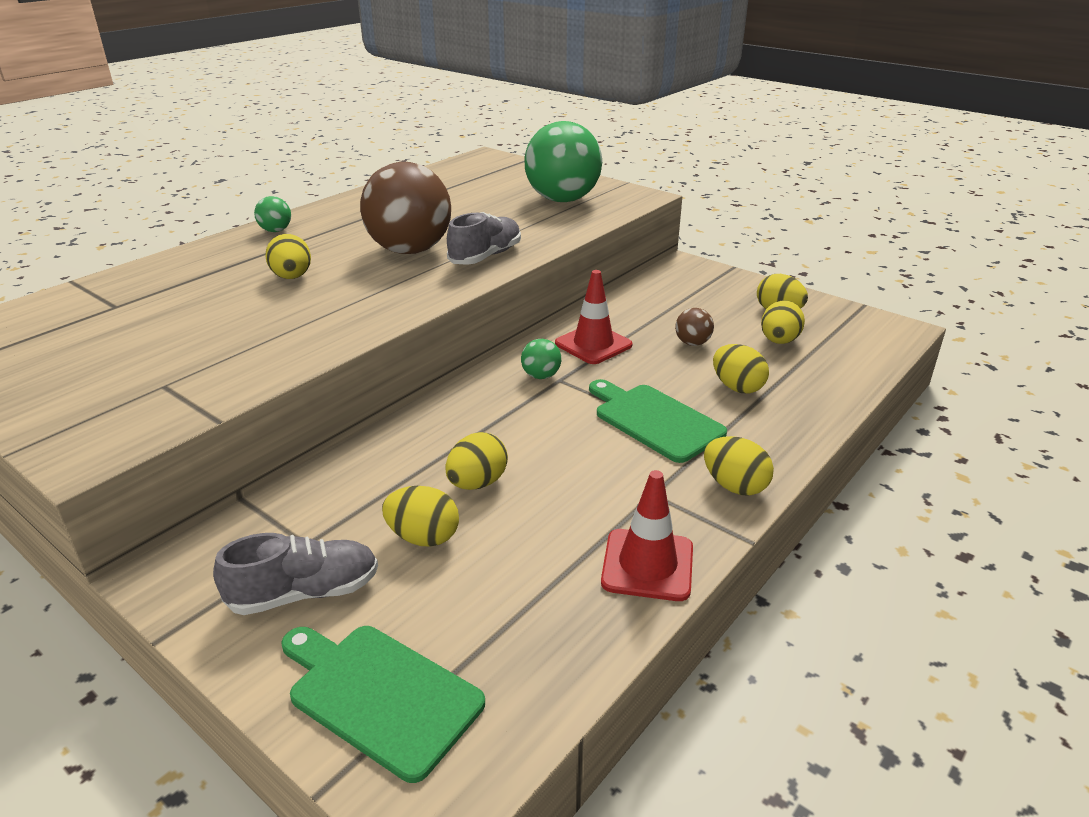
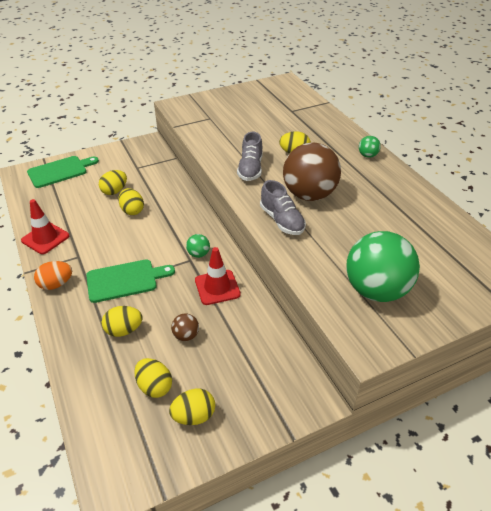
camera: 115 degrees right, 10 degrees up
(305, 593) = (113, 164): grey shoe -> grey shoe (250, 169)
(734, 486) = (56, 284): yellow egg -> orange egg

